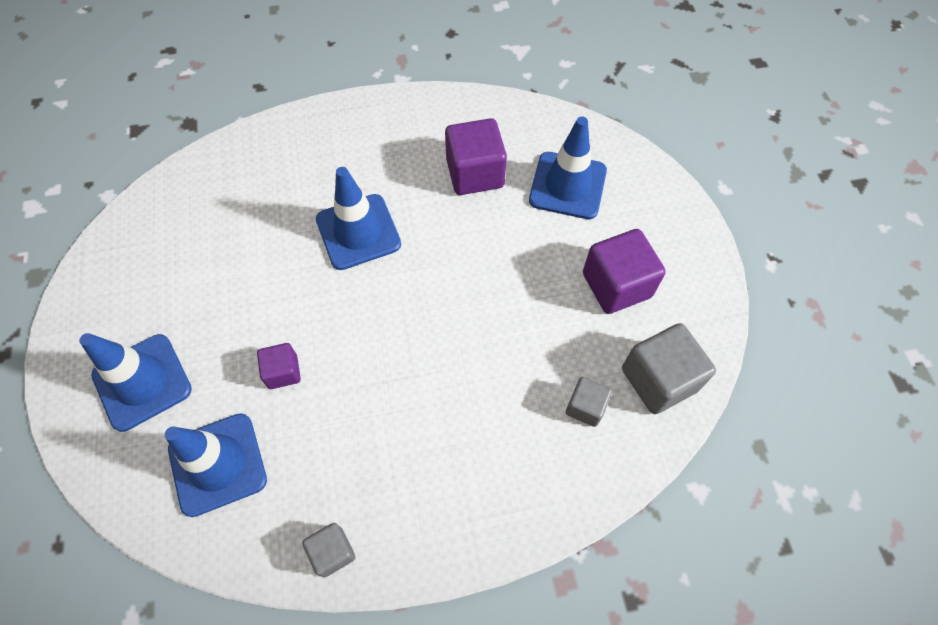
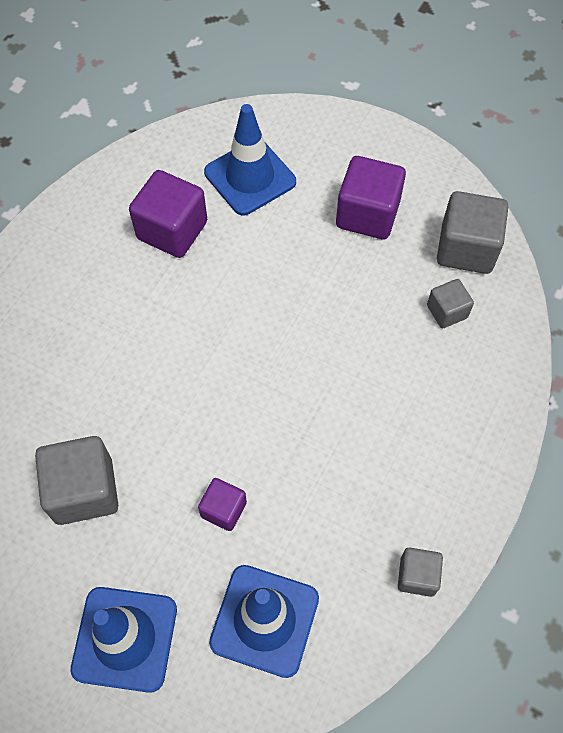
camera: 50 degrees left, 0 degrees up
(231, 275) = (84, 490): none -> grey cube
(358, 232) = (141, 357): blue traffic cone -> none

